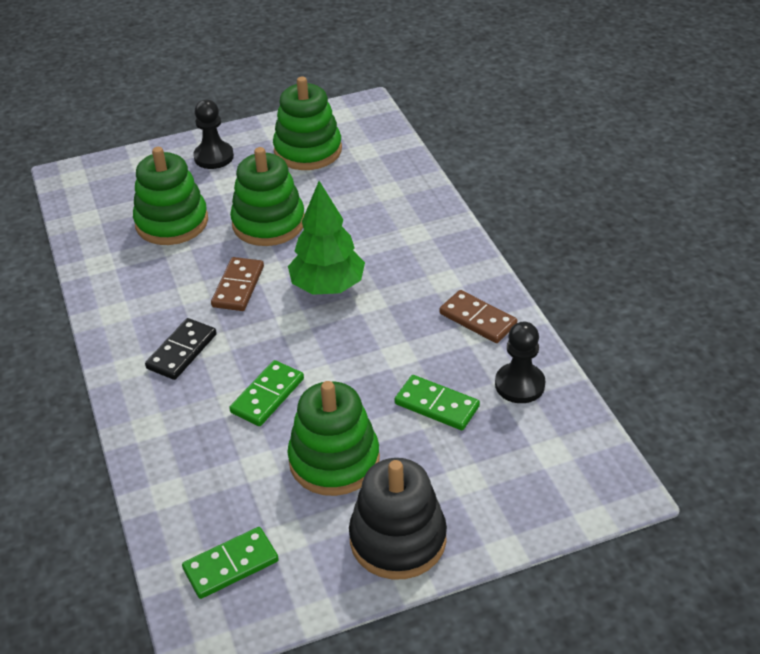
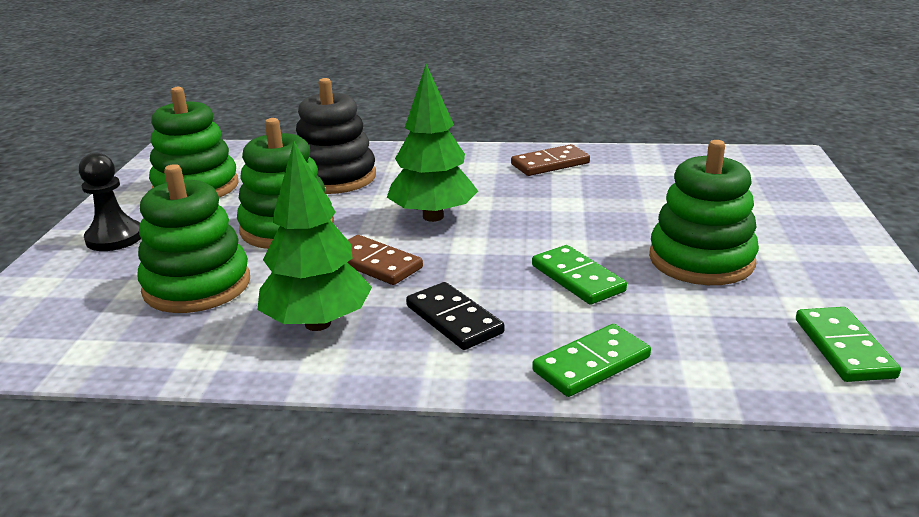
camera: 65 degrees left, 15 degrees down
(151, 293) = (318, 323): none -> green tree
(398, 539) = (825, 249): black stacking toy -> black stacking toy (335, 177)
(436, 405) = (651, 200): green domino -> green domino (591, 364)
(519, 384) = (648, 165): black pawn -> none

